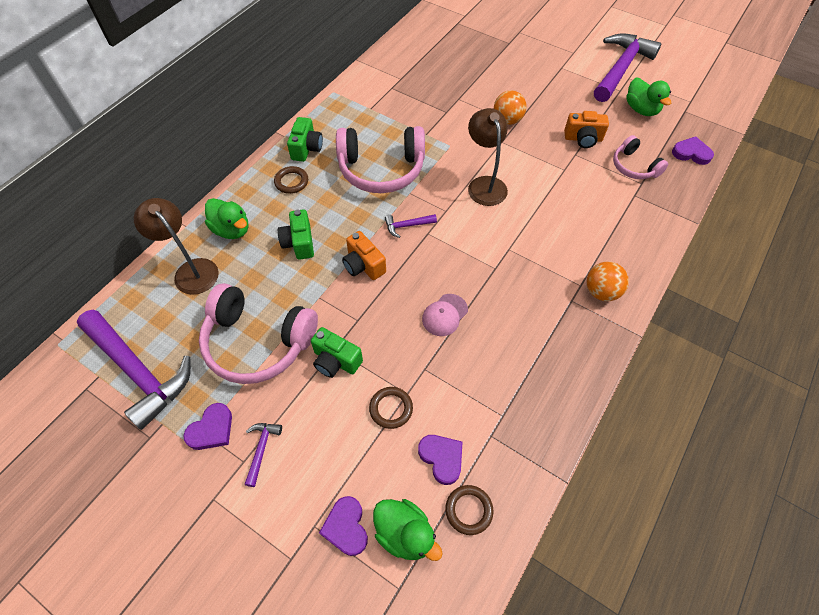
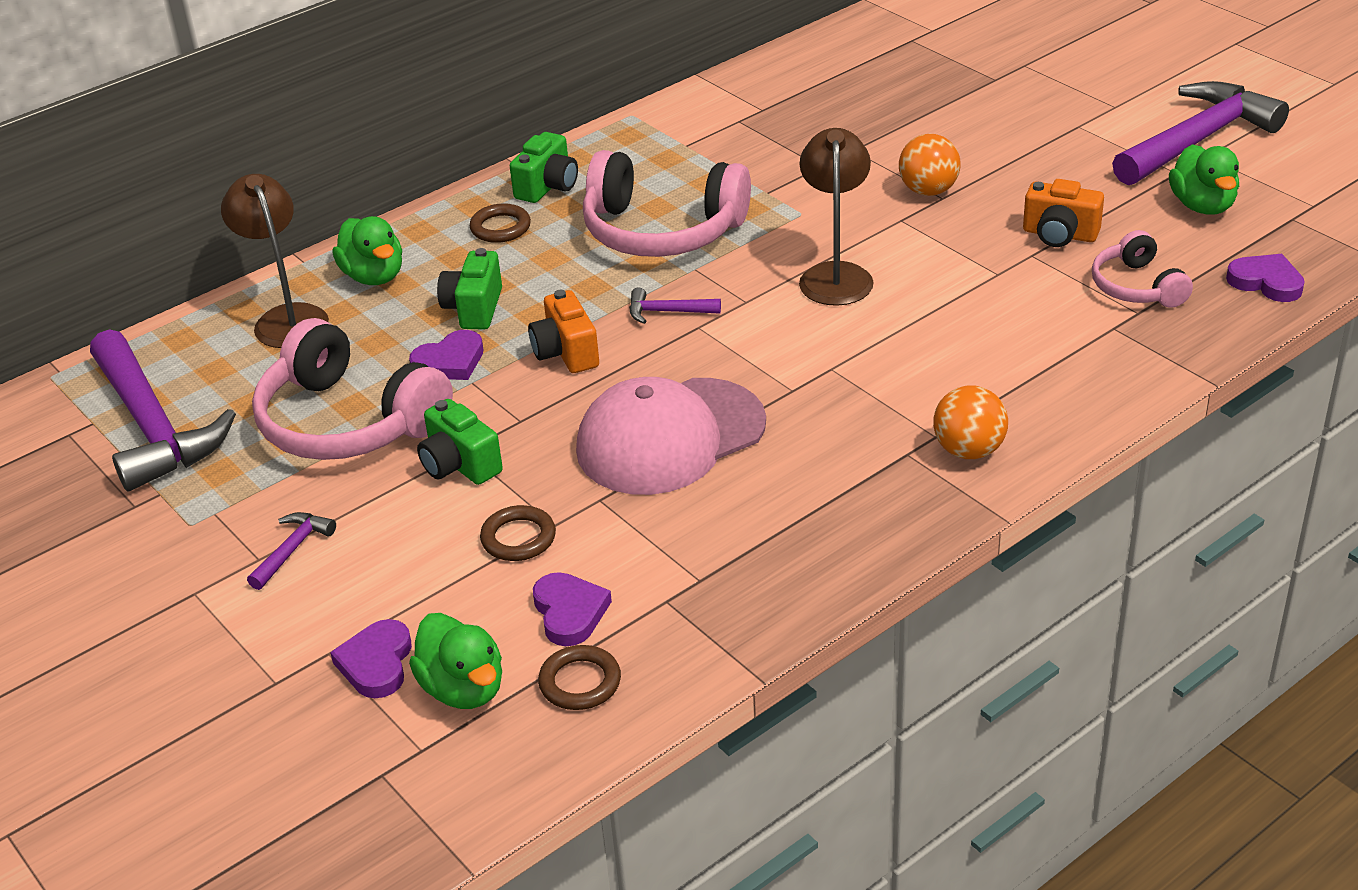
camera: 20 degrees right, 20 degrees down
(212, 429) = (229, 513): purple heart -> purple heart (450, 362)
(444, 315) = (670, 437): pink cap -> pink cap, size x2.15

